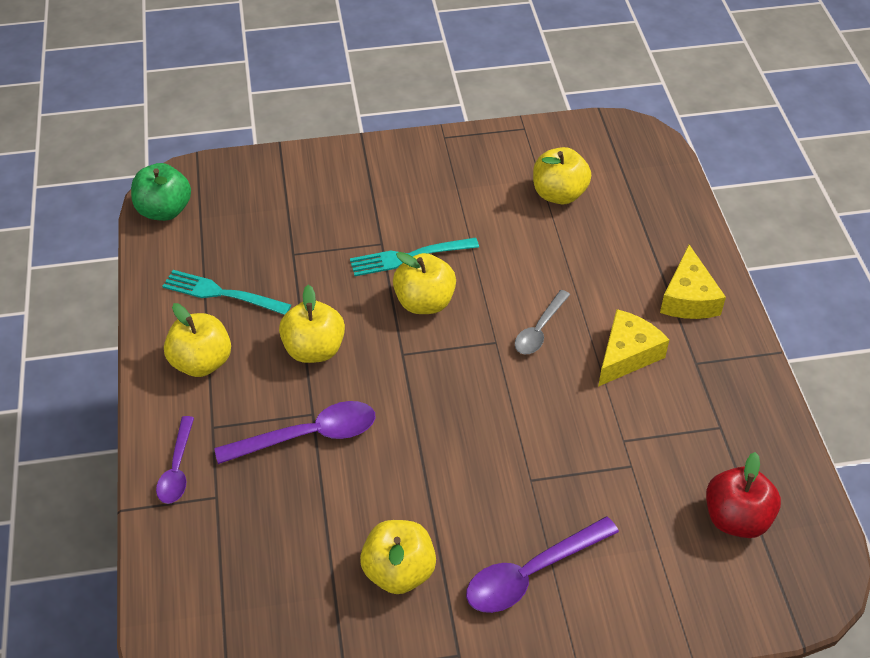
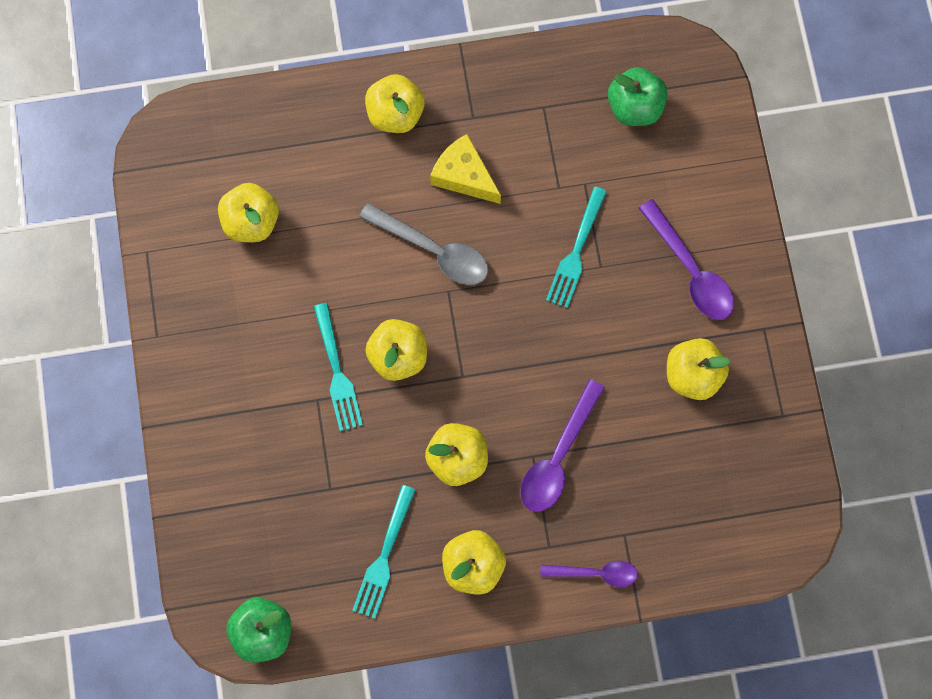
camera: 90 degrees left, 25 degrees up
(309, 435) = (557, 457): purple spoon -> purple spoon turned 135 degrees counterclockwise
(539, 330) = (434, 251): grey spoon -> grey spoon, size x1.55
(546, 456) = (576, 252): none -> turquoise fork
(688, 298) = (395, 114): yellow cheese -> yellow apple
(736, 518) = (635, 107): red apple -> green apple

